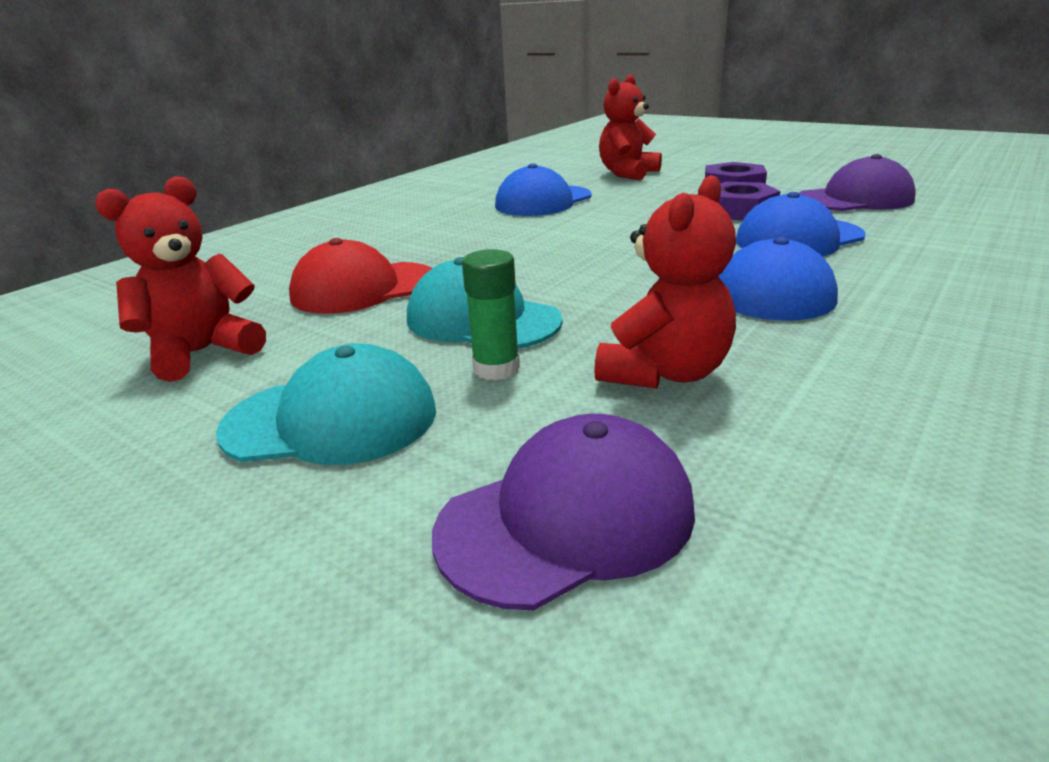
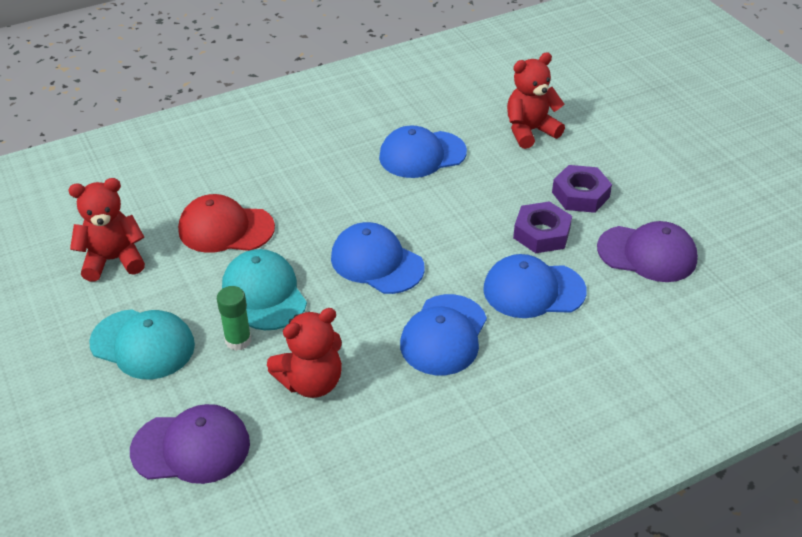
camera: 25 degrees right, 15 degrees up
(597, 264) = (377, 262): none -> blue cap

